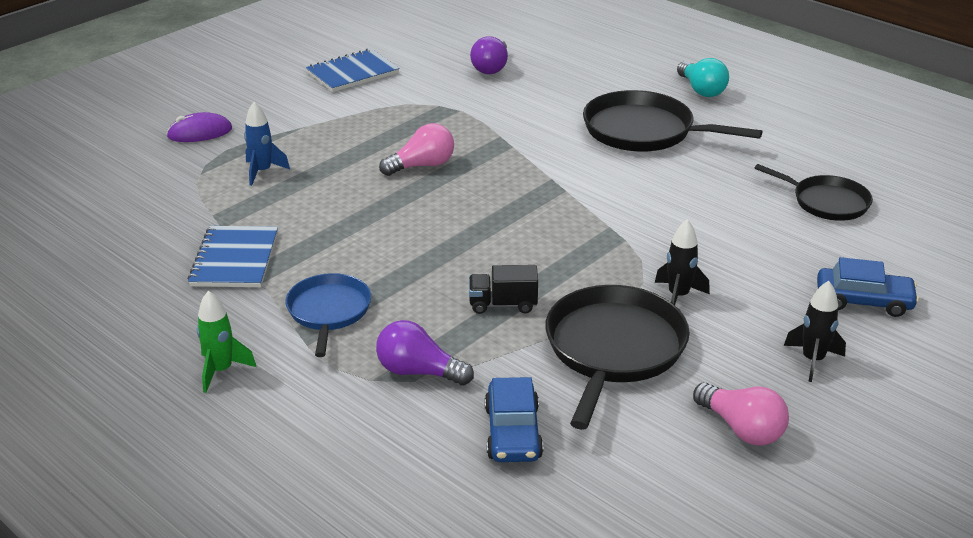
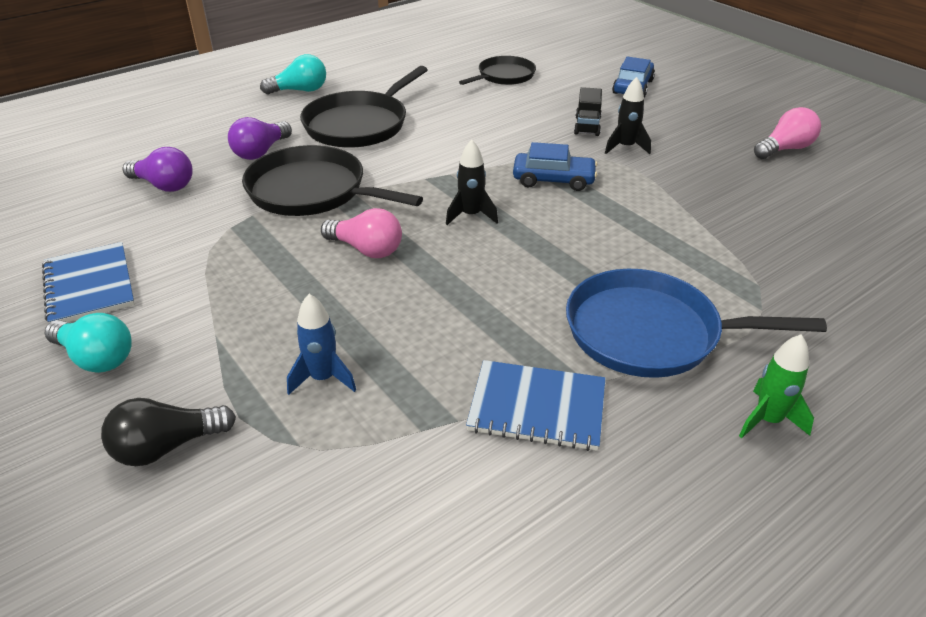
camera: 80 degrees left, 5 degrees up
(200, 133) = (167, 447): purple mouse -> black light bulb
(278, 93) = (96, 358): none -> turquoise light bulb
(329, 312) = (650, 332): blue pan -> blue pan, size x1.61
(418, 372) = (745, 281): purple light bulb -> purple light bulb (261, 152)
(422, 166) = (366, 249): pink light bulb -> pink light bulb turned 135 degrees clockwise
(503, 304) = (637, 226): black truck -> black truck (587, 126)
(513, 432) = (817, 240): blue car -> blue car (553, 180)
(613, 349) = (699, 183): black pan -> black pan (312, 191)
(812, 360) = (703, 114): black rocket -> black rocket (471, 215)

